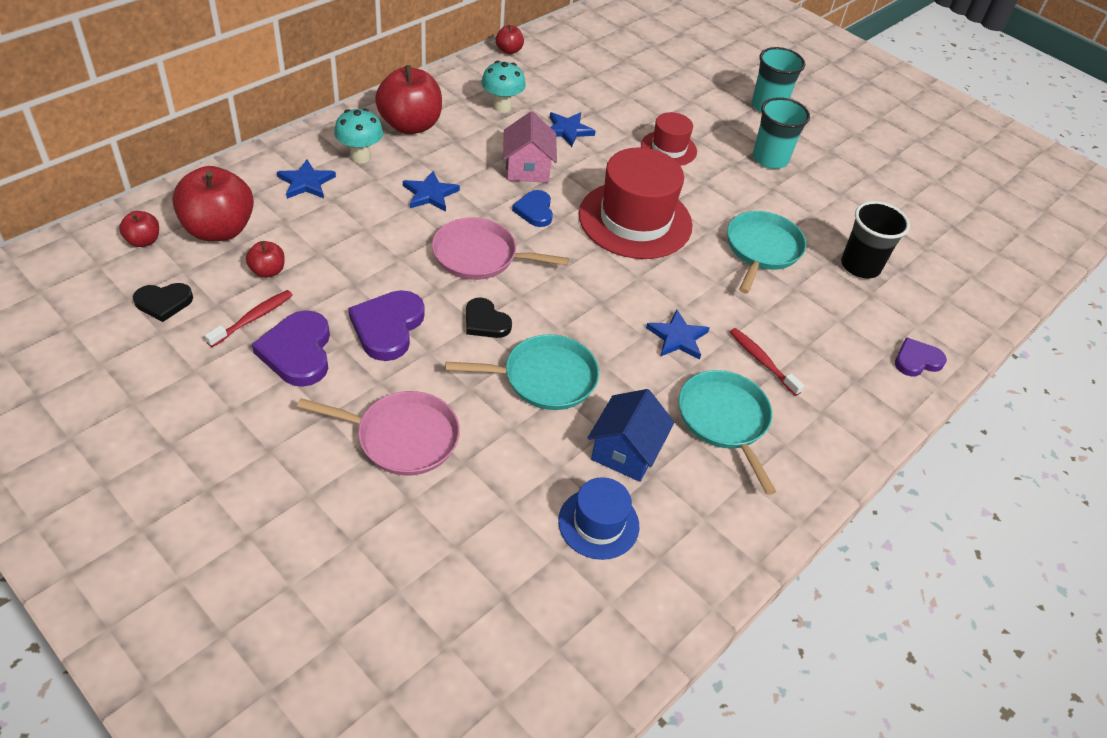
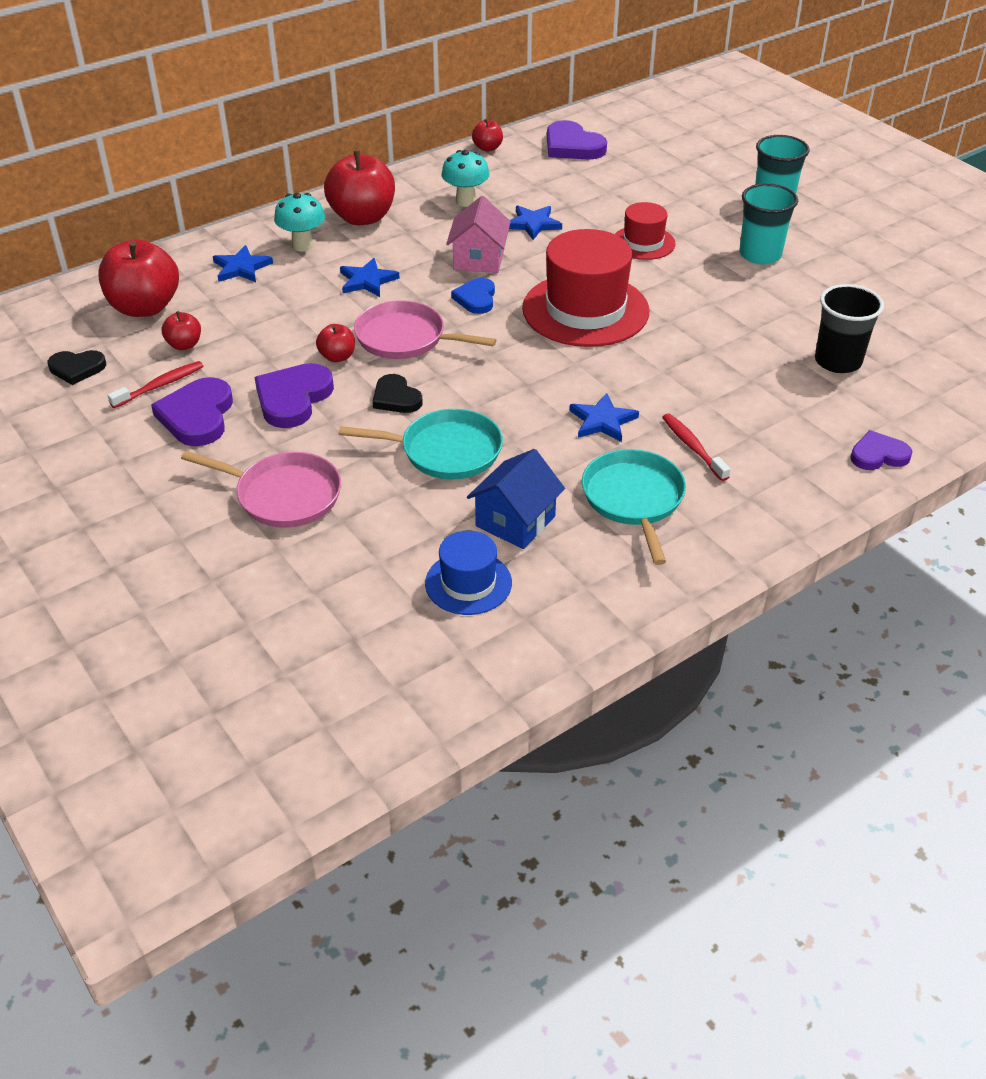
camera: 15 degrees right, 5 degrees down
(143, 241) = (69, 315): red apple -> red apple (337, 357)
(583, 49) = (572, 146): none -> purple heart
(762, 249) = (724, 342): turquoise pan -> none

